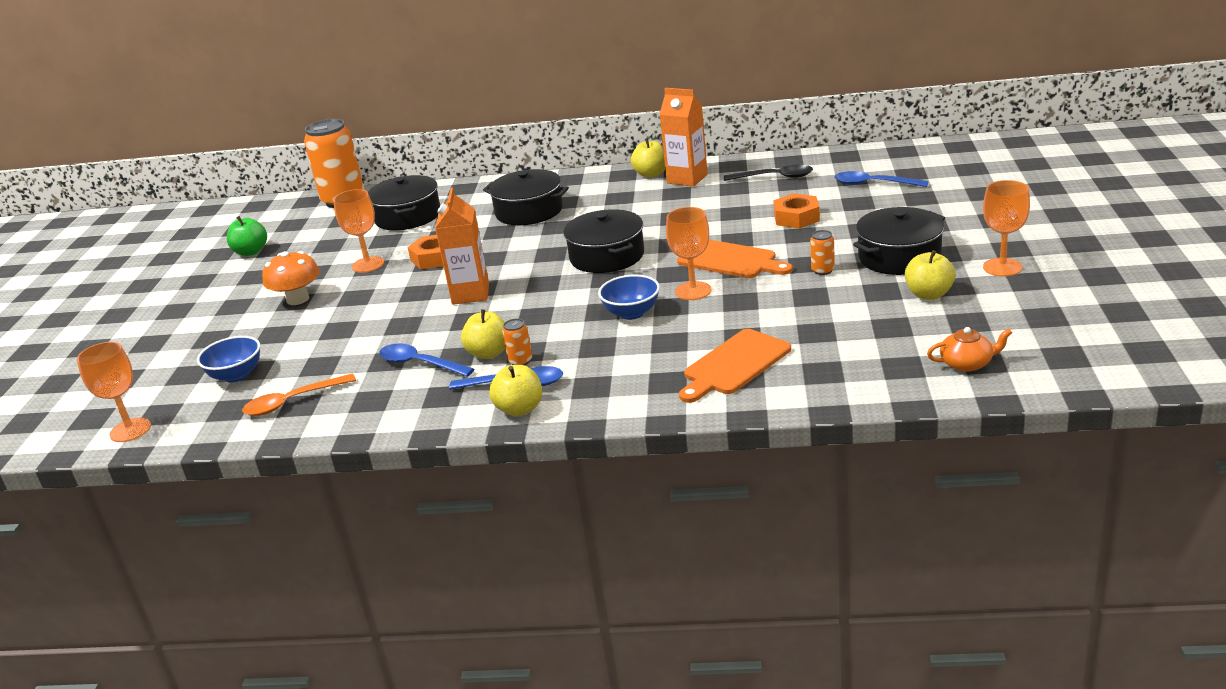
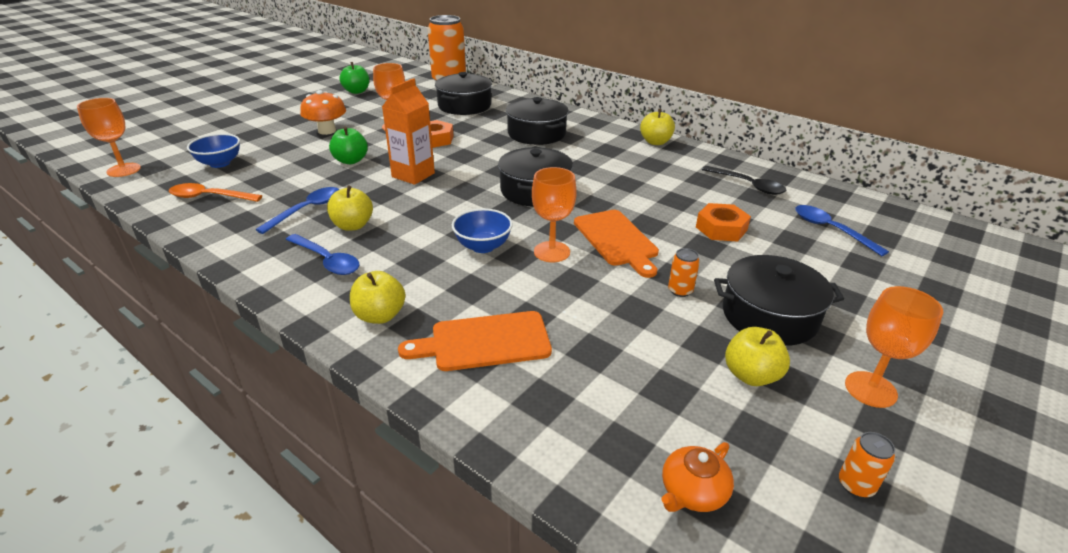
camera: 30 degrees right, 5 degrees up
(381, 311) = (351, 161): none -> green apple
(419, 364) = (306, 210): blue spoon -> blue spoon turned 60 degrees clockwise
(520, 361) = (359, 243): orange can -> orange can (856, 485)
(520, 409) = (296, 284): yellow apple -> yellow apple (380, 315)
(687, 179) = (676, 157): orange carton -> none
(967, 363) = (693, 492): orange teapot -> orange teapot turned 105 degrees clockwise

